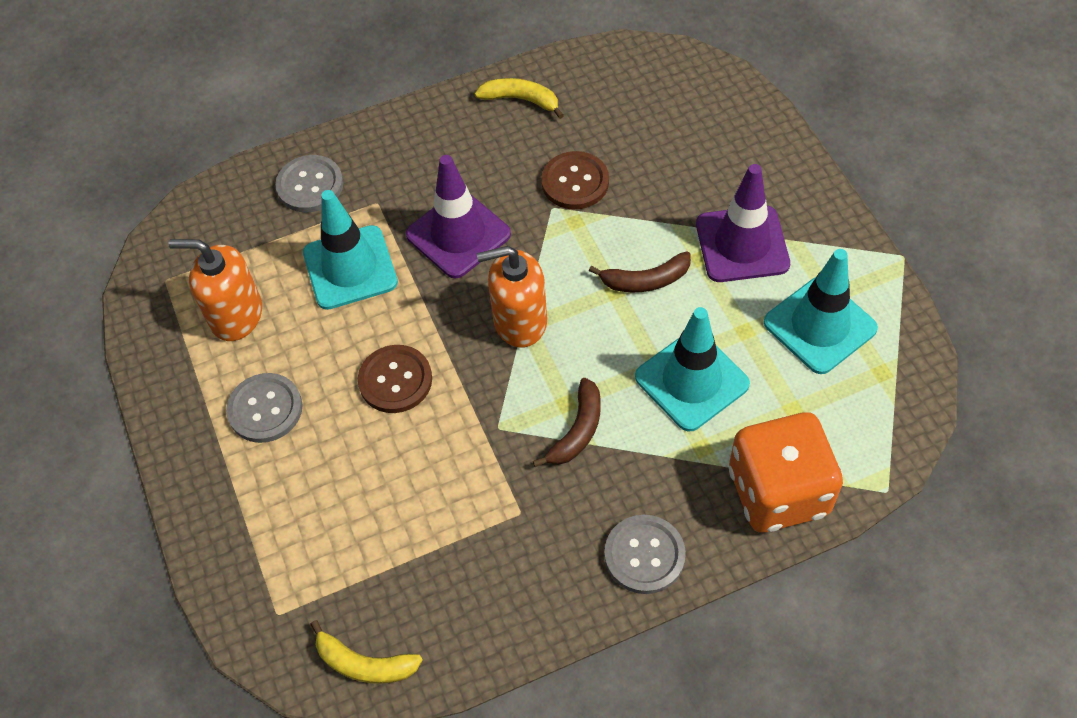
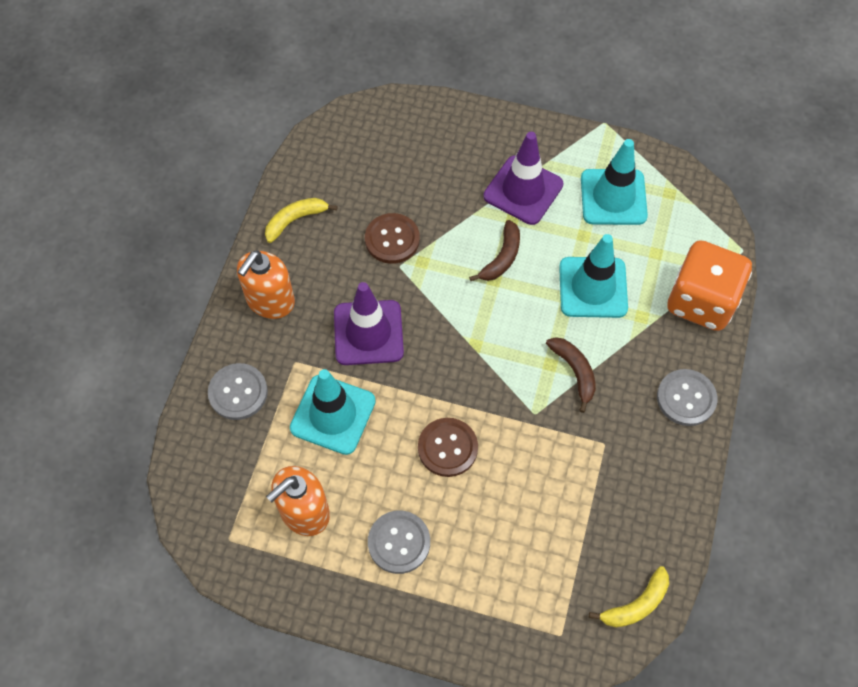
camera: 55 degrees left, 5 degrees up
(519, 321) = (468, 346): orange soap dispenser -> orange soap dispenser (270, 300)

